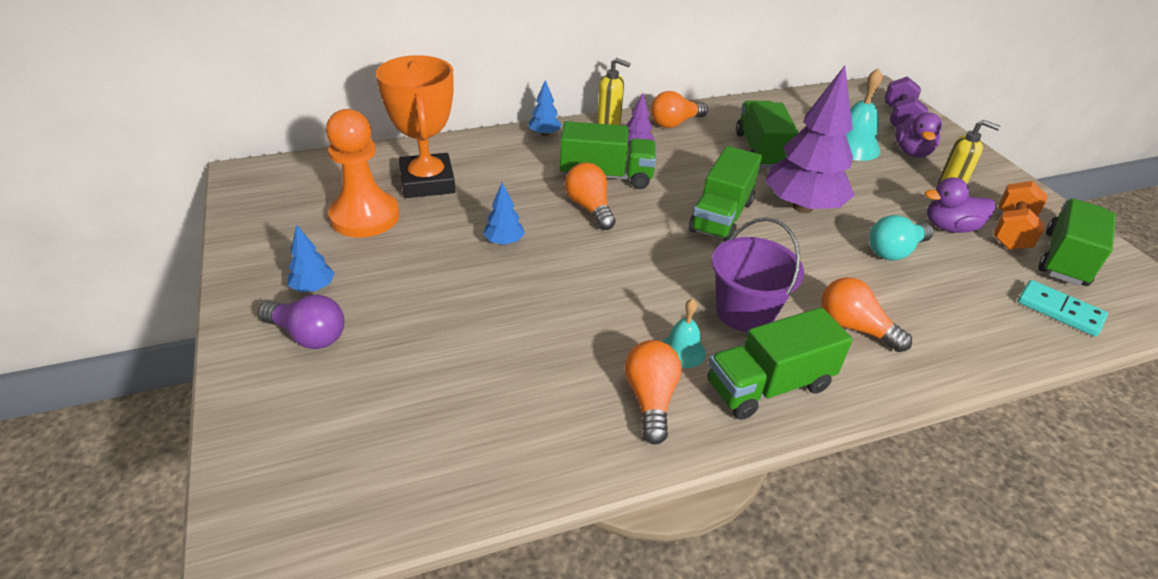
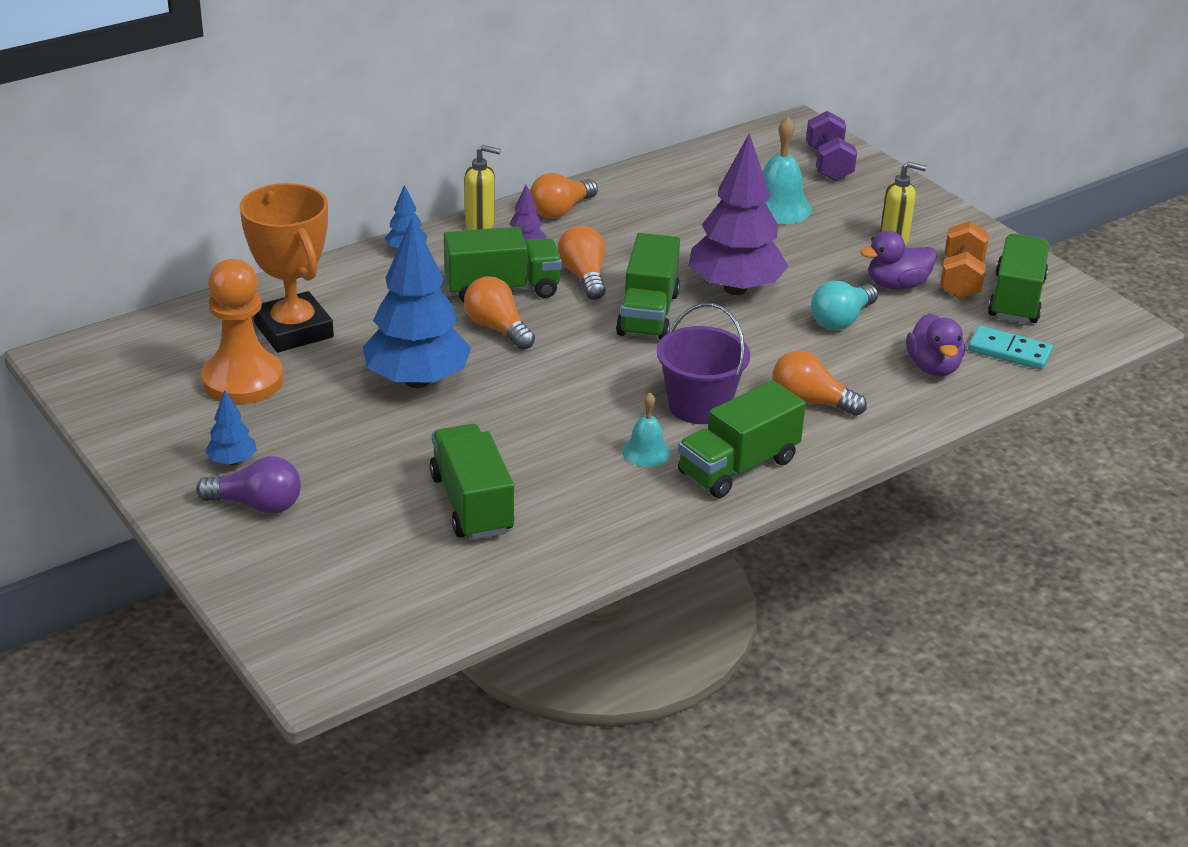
camera: 15 degrees left, 5 degrees down
(504, 242) = (417, 380): blue tree -> blue tree, size x2.27
(650, 400) = (629, 498): orange light bulb -> orange light bulb (584, 277)
(761, 151) = (673, 230): green truck -> green truck (472, 504)
(912, 152) = (847, 204): purple duck -> purple duck (933, 367)

